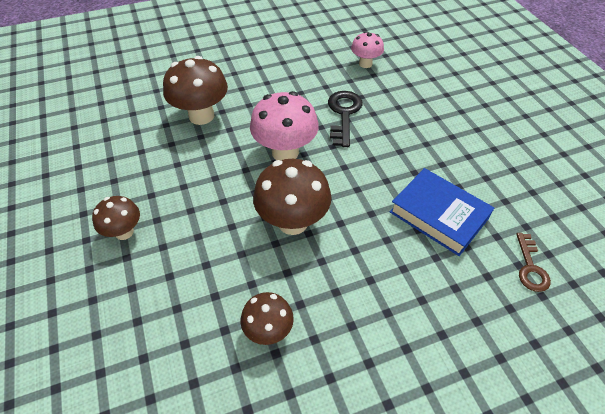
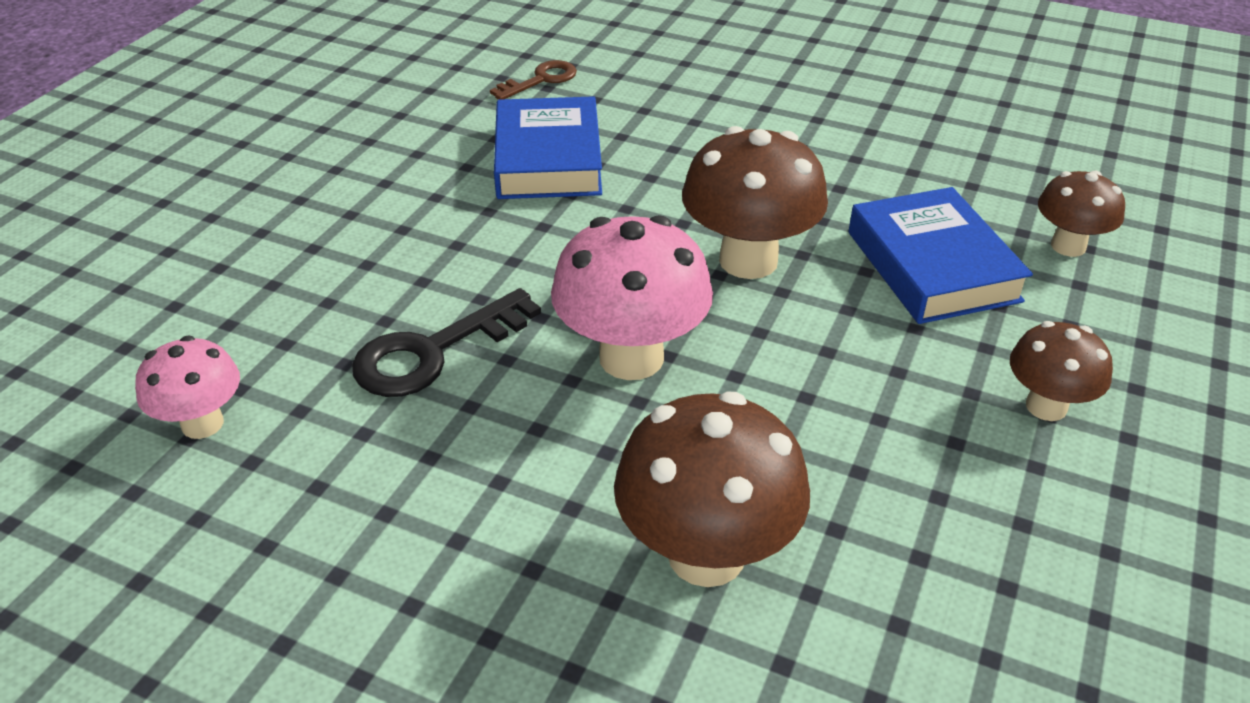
camera: 135 degrees left, 10 degrees down
(214, 279) = (932, 266): none -> blue book
(268, 330) = (903, 189): brown mushroom -> brown mushroom (1068, 246)

